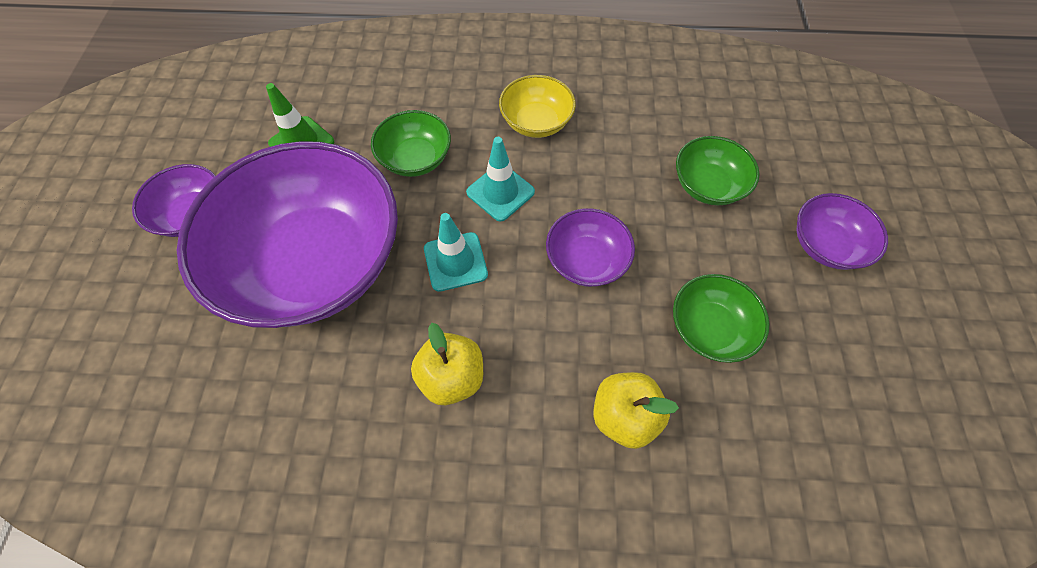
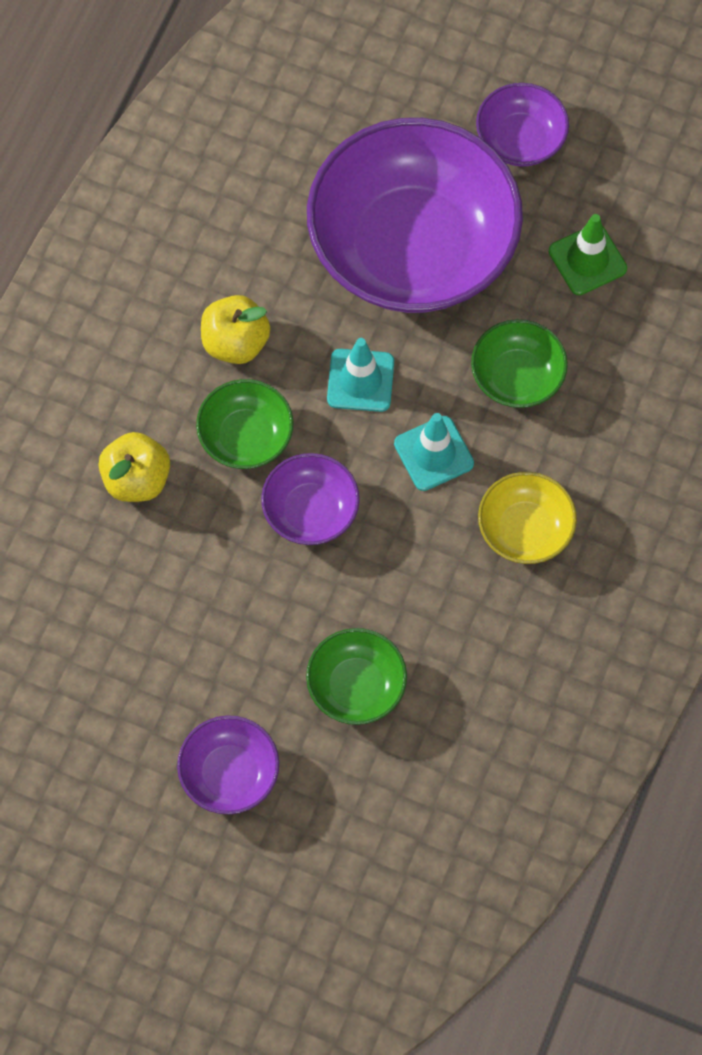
camera: 110 degrees right, 5 degrees up
(709, 328) = (186, 598): green bowl -> green bowl (246, 436)

